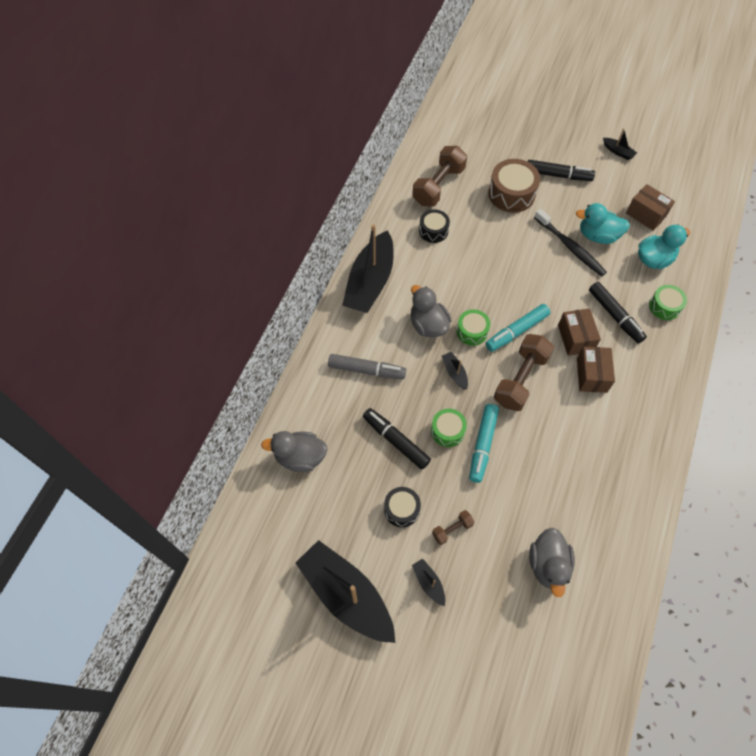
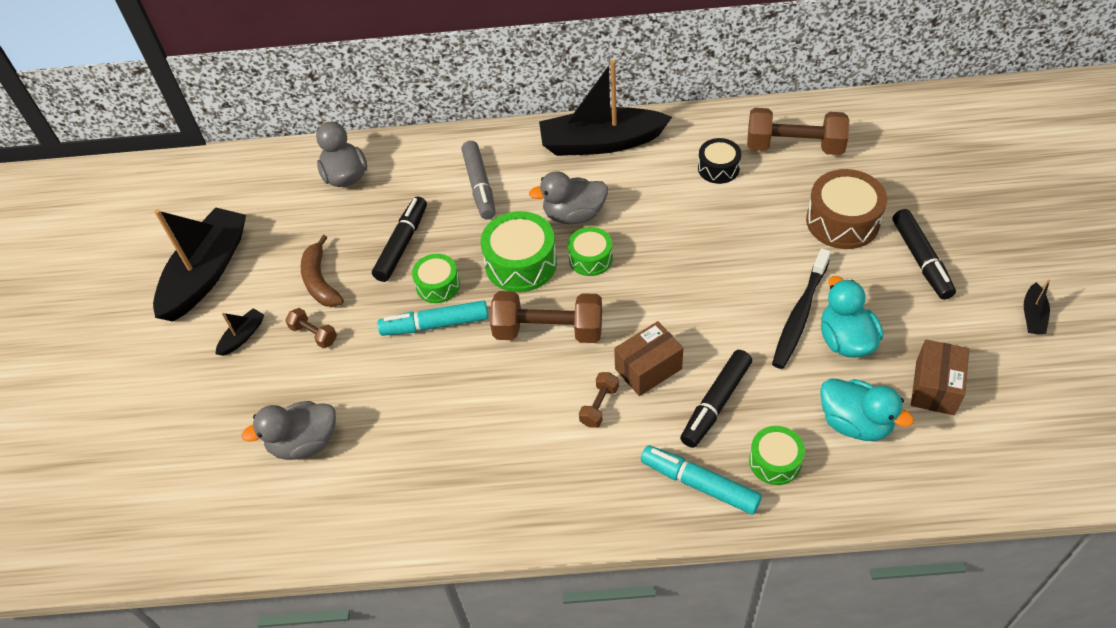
camera: 70 degrees right, 10 degrees down
(401, 509) = (320, 281): black drum -> brown banana
(428, 325) = (574, 215): grey duck -> grey duck turned 135 degrees counterclockwise
(454, 373) = (521, 263): black boat -> green drum
(516, 331) = (619, 302): turquoise marker -> turquoise marker (699, 484)
(591, 375) = (599, 406): brown box -> brown dumbbell

